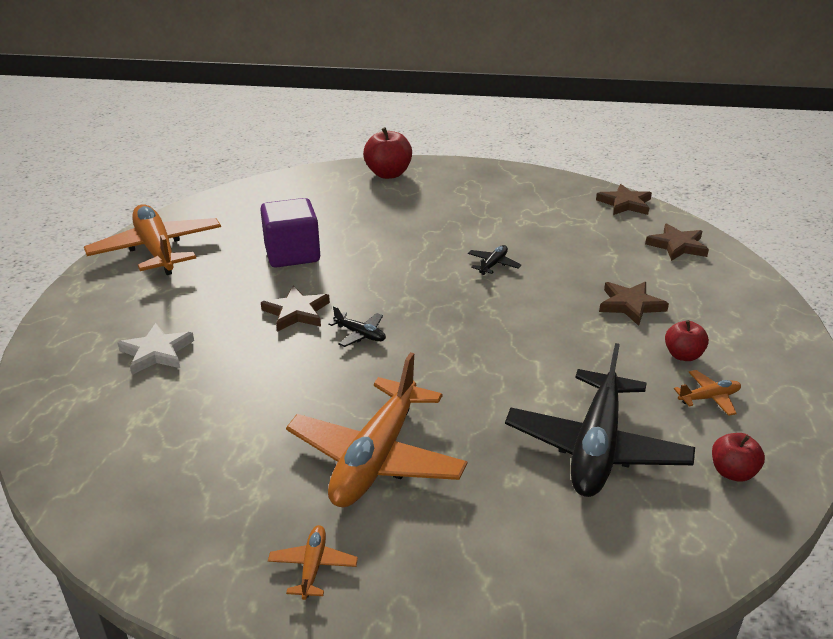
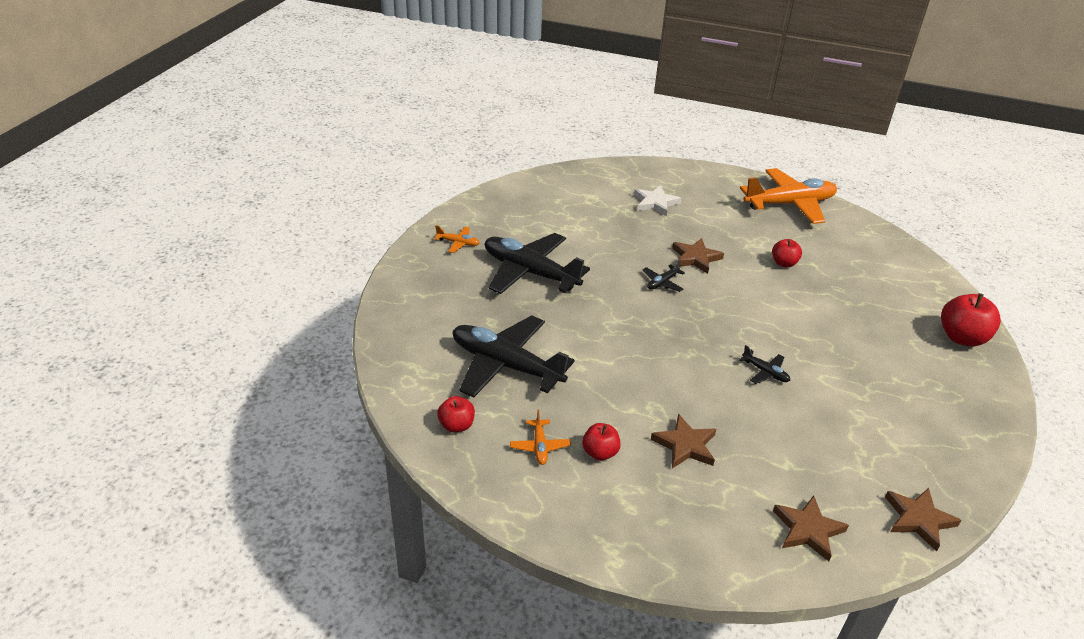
camera: 100 degrees right, 5 degrees up
(292, 254) = (784, 263): purple cube -> red apple
(376, 457) = (530, 272): orange plane -> black plane

